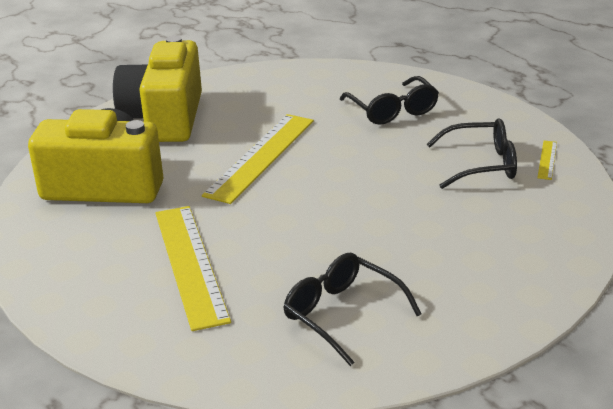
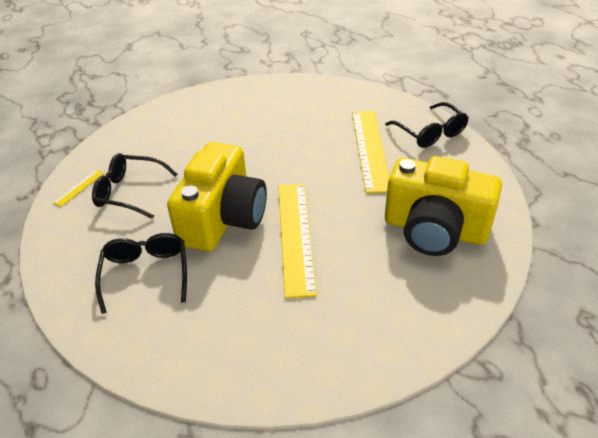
camera: 165 degrees left, 10 degrees up
(164, 118) = (378, 316): yellow camera -> yellow camera (223, 219)
(261, 157) = (295, 236): yellow ruler -> yellow ruler turned 45 degrees counterclockwise
(341, 314) = (291, 108): black glasses -> black glasses (430, 133)

